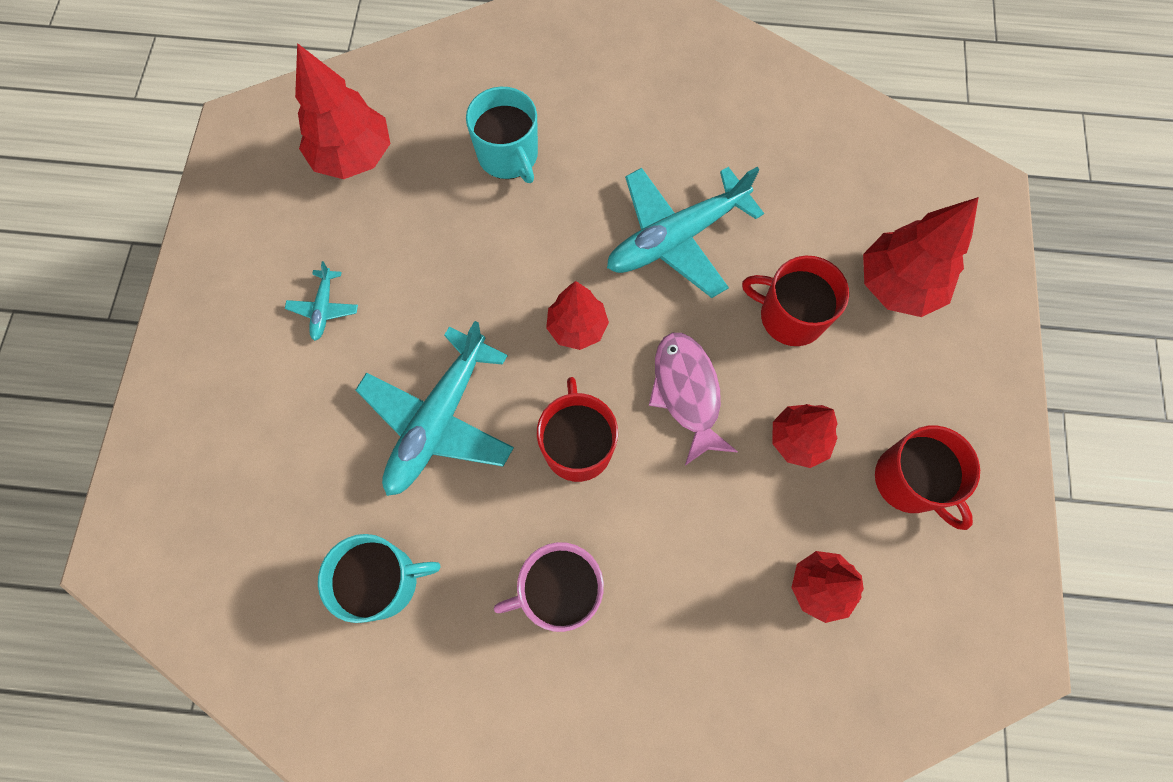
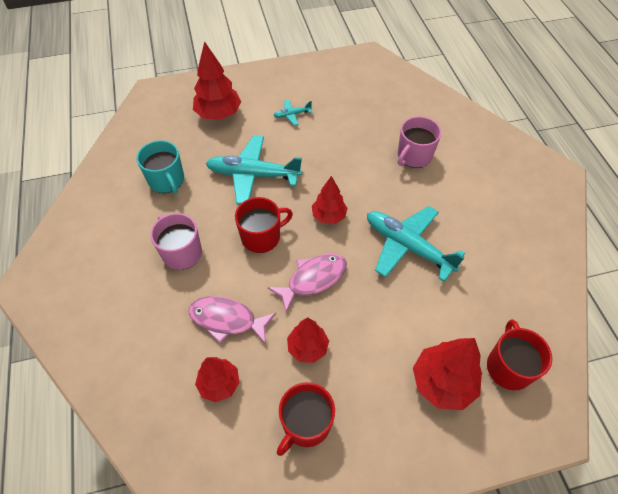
camera: 70 degrees right, 15 degrees down
(353, 156) = (377, 98): red tree -> red tree (218, 114)
(508, 156) = (414, 156): turquoise mug -> pink mug
(716, 546) = (227, 320): none -> pink fish
(790, 316) = (387, 321): red mug -> red mug (508, 367)

